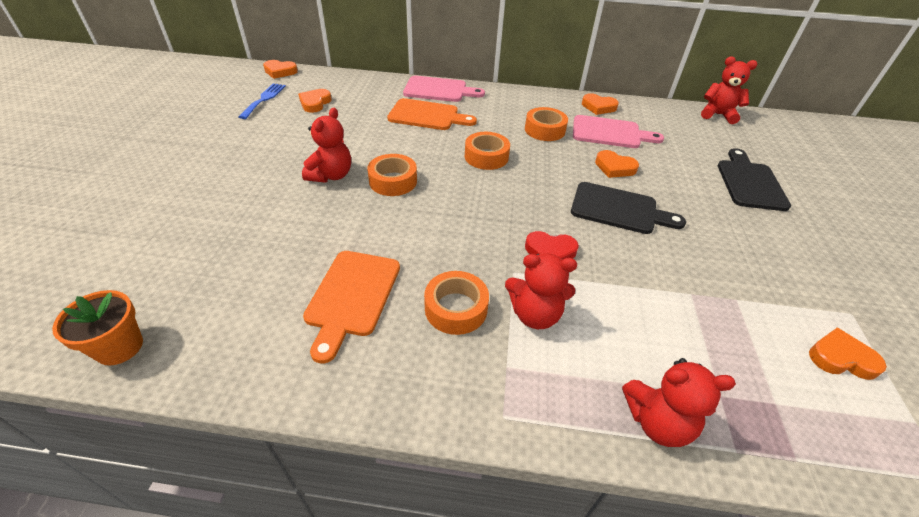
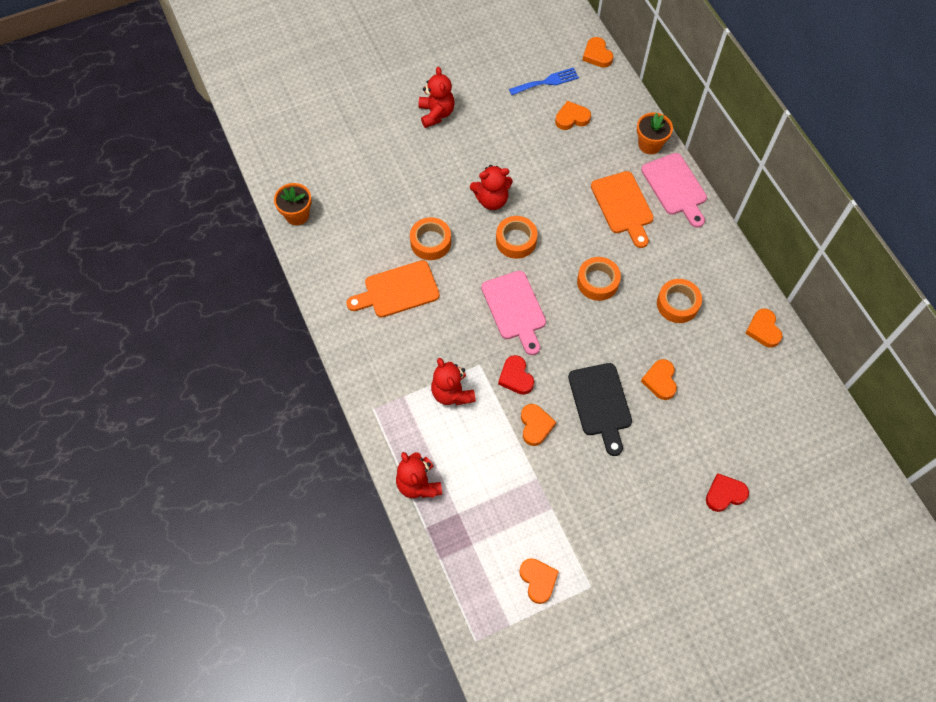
camera: 60 degrees right, 20 degrees up
(388, 84) = (649, 144): none -> orange flower pot
(456, 308) = (427, 348): orange tape -> orange tape (430, 242)
(610, 133) = (719, 357): pink cutting board -> pink cutting board (515, 309)
(621, 264) = (535, 426): none -> orange heart
(717, 115) = (846, 442): red teddy bear -> red teddy bear (436, 114)
(749, 182) = (724, 494): black cutting board -> red heart

